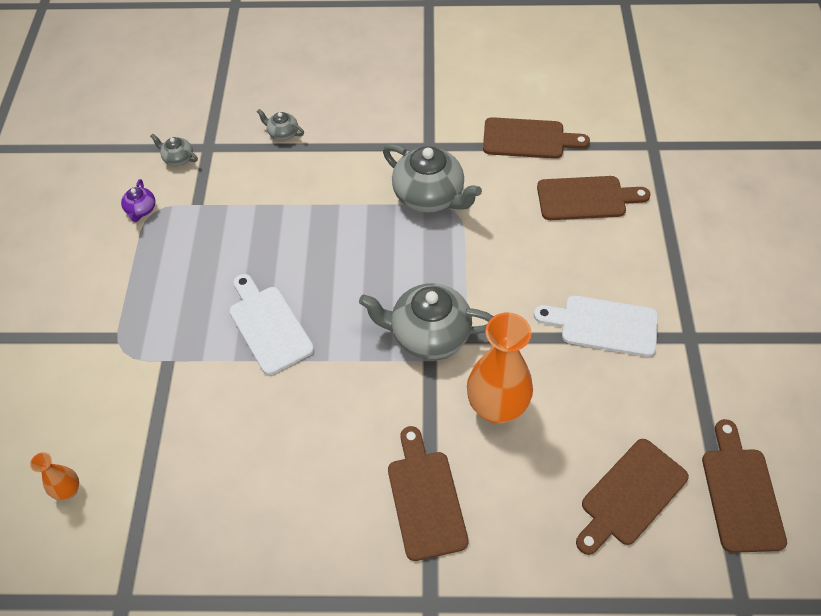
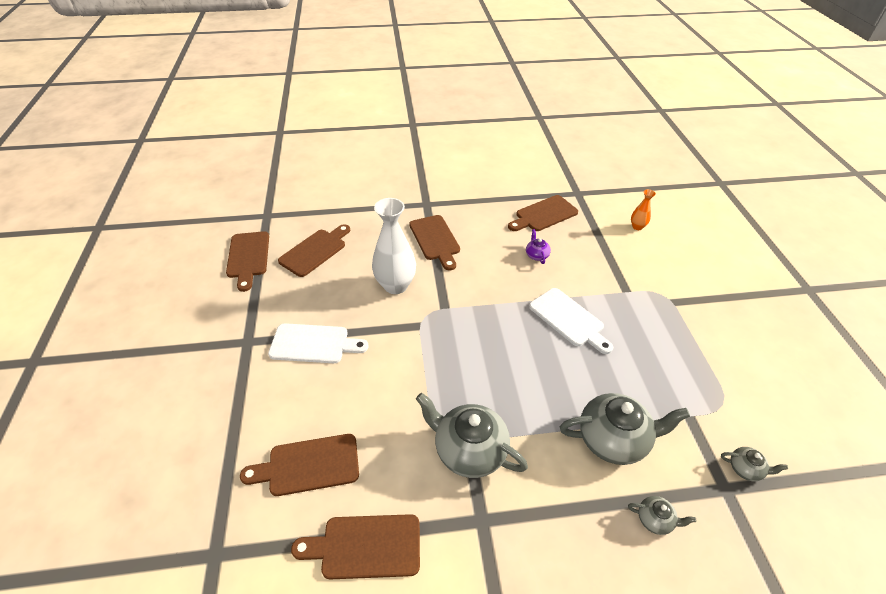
camera: 170 degrees right, 10 degrees down
(141, 210) = (735, 404): purple teapot -> purple teapot (536, 255)
(215, 543) = (544, 214): none -> brown cutting board
(428, 334) = (448, 325): grey teapot -> grey teapot (613, 439)
(496, 407) = (395, 285): orange vase -> white vase

